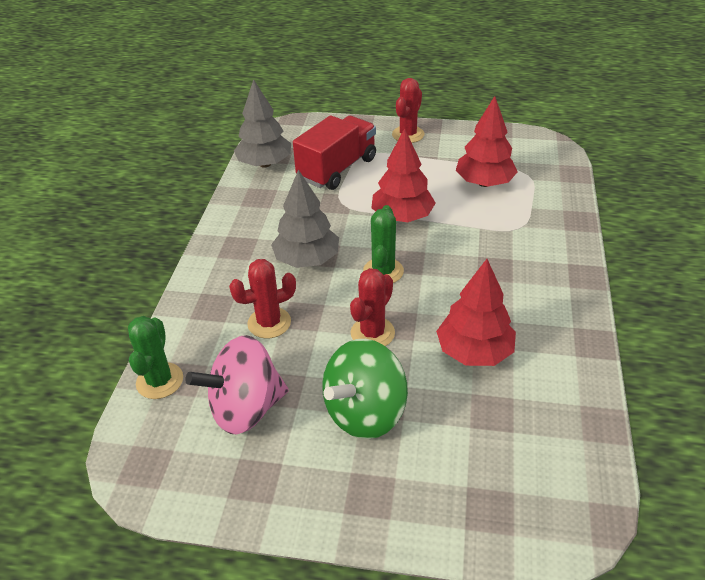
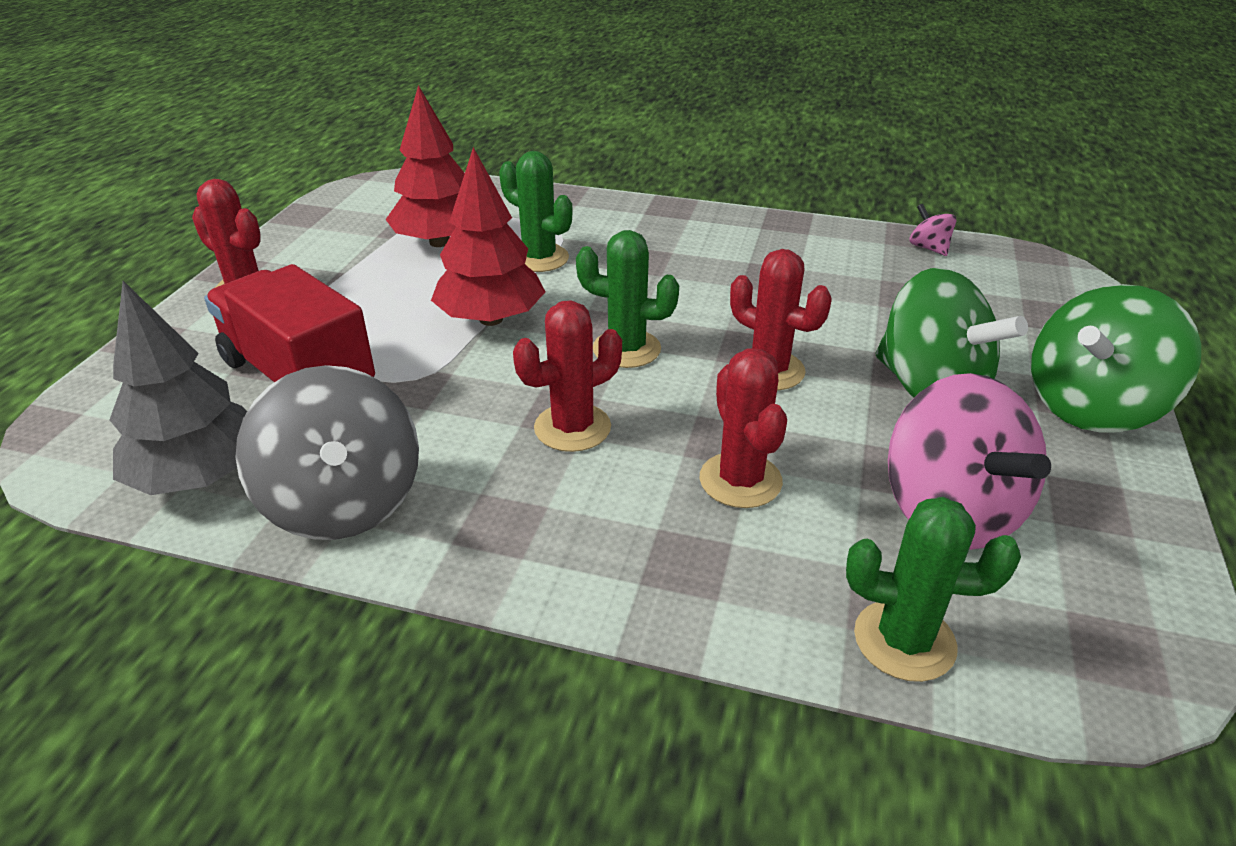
camera: 85 degrees left, 5 degrees down
(249, 202) = (343, 503): none -> grey spinning top
(307, 259) = (572, 428): grey tree -> red cactus
(357, 506) = (1092, 407): none -> green spinning top
(474, 352) = (805, 294): red tree -> none
(479, 224) = (539, 258): none -> green cactus
(582, 435) = (928, 248): none -> pink spinning top

